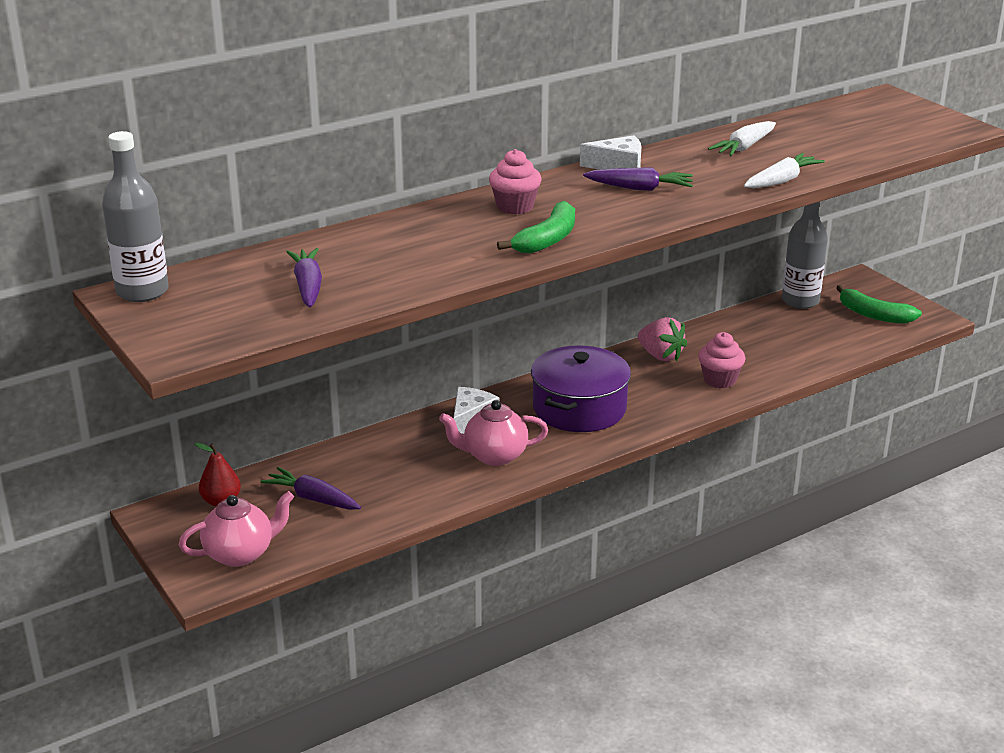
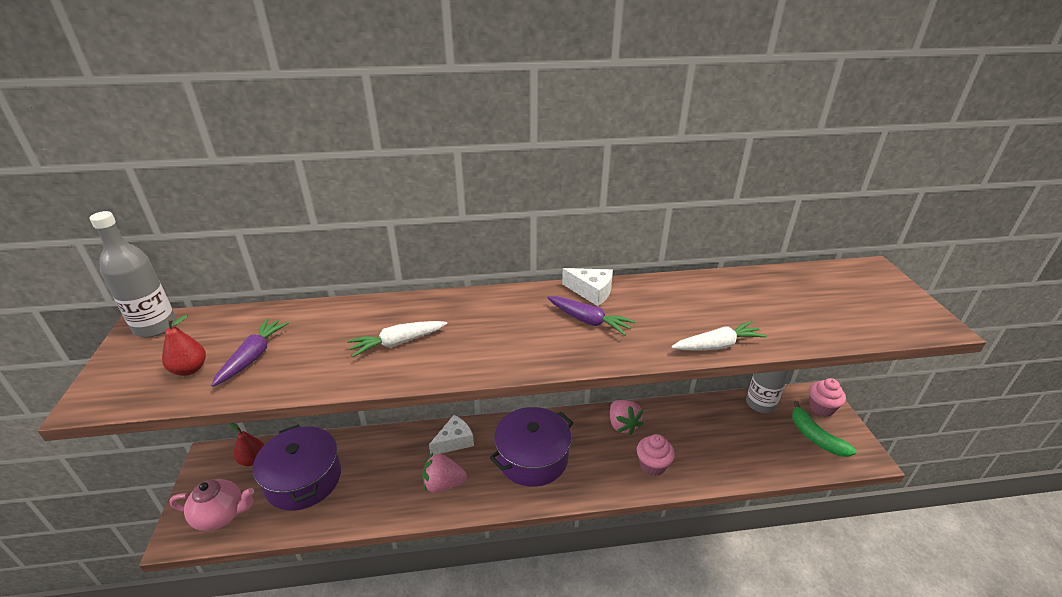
camera: 25 degrees right, 5 degrees up
(249, 310) = (190, 369): none -> red pear
(312, 498) = (303, 479): purple carrot -> purple pot
(494, 456) = (443, 484): pink teapot -> pink strawberry
(515, 207) = (476, 314): pink cupcake -> pink cupcake (821, 408)
(547, 239) = (467, 359): green banana -> none
(744, 147) = (709, 297): white carrot -> white carrot (397, 343)

